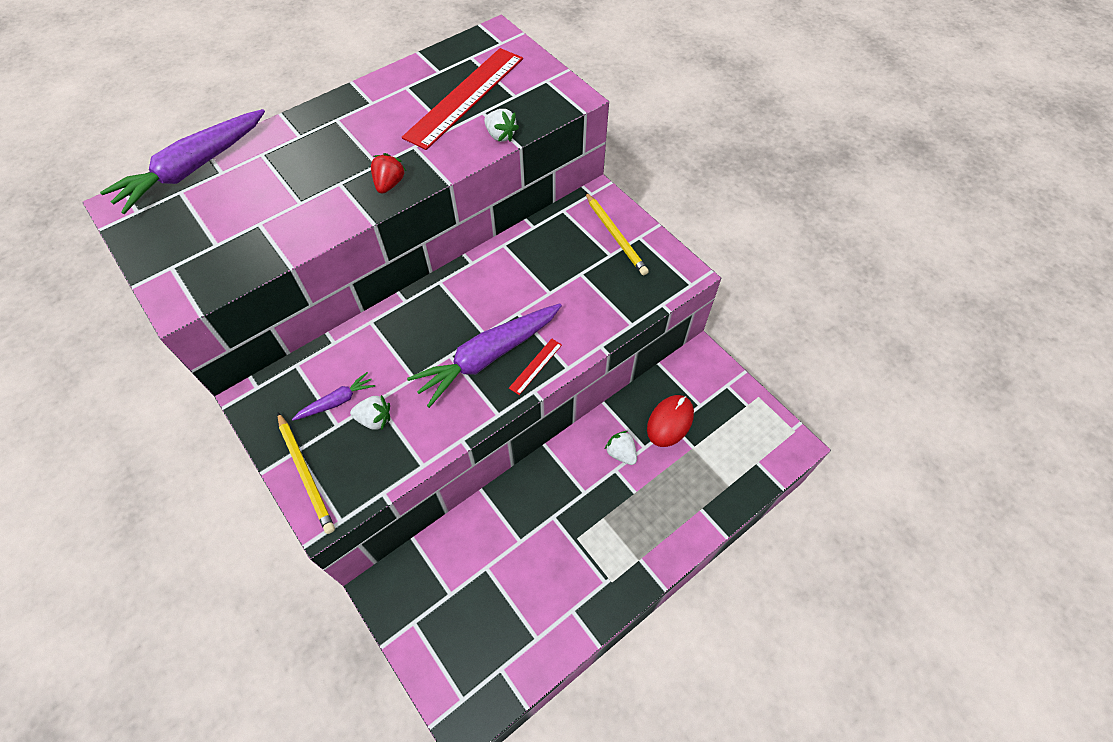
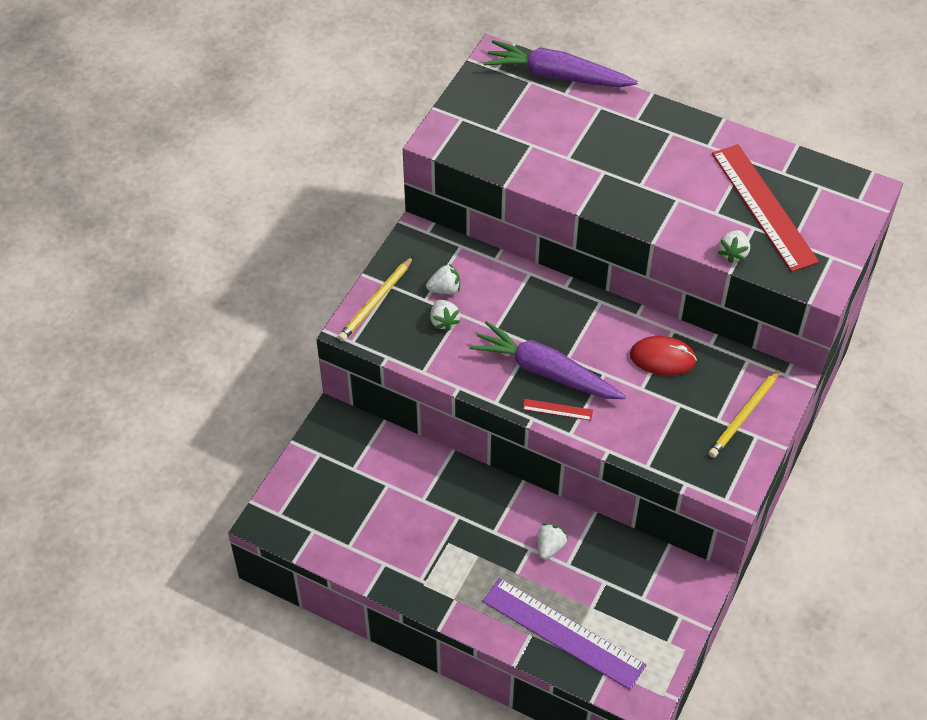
camera: 65 degrees right, 5 degrees down
(337, 401) = (445, 289): purple carrot -> white strawberry
(389, 184) = (624, 203): red strawberry -> none
(465, 97) = (763, 207): red ruler -> red ruler turned 60 degrees clockwise
(670, 422) = (607, 577): red mouse -> red mouse (662, 358)
(710, 480) = (563, 633): none -> purple ruler

